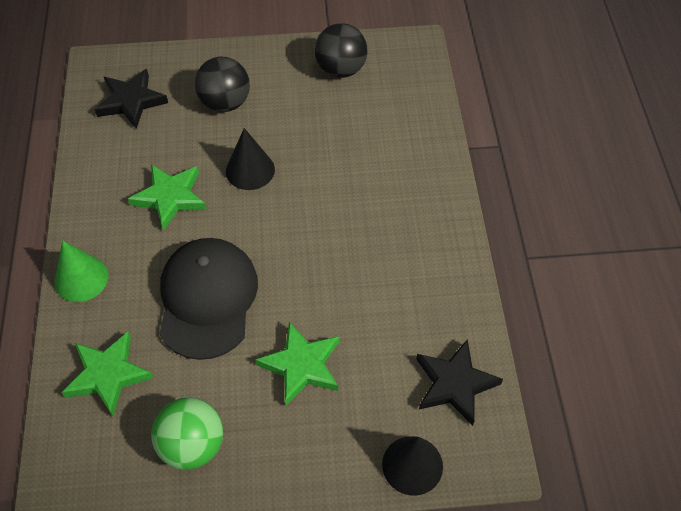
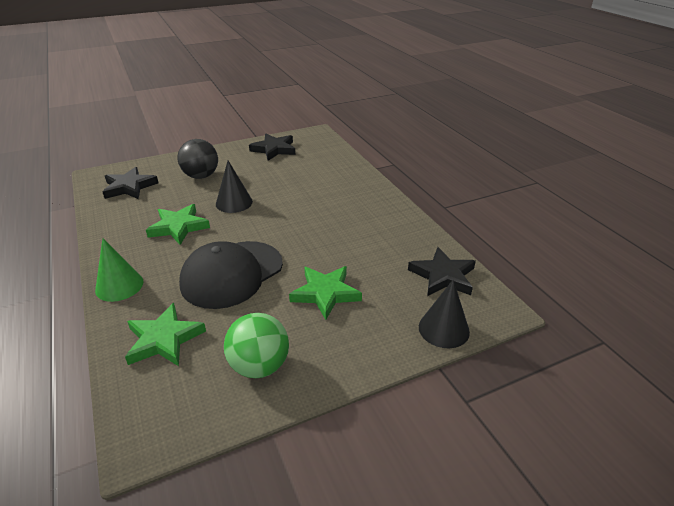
camera: 20 degrees left, 20 degrees down
(207, 299) = (232, 274): black cap -> black cap turned 120 degrees counterclockwise
(341, 69) = (274, 149): black ball -> black star

